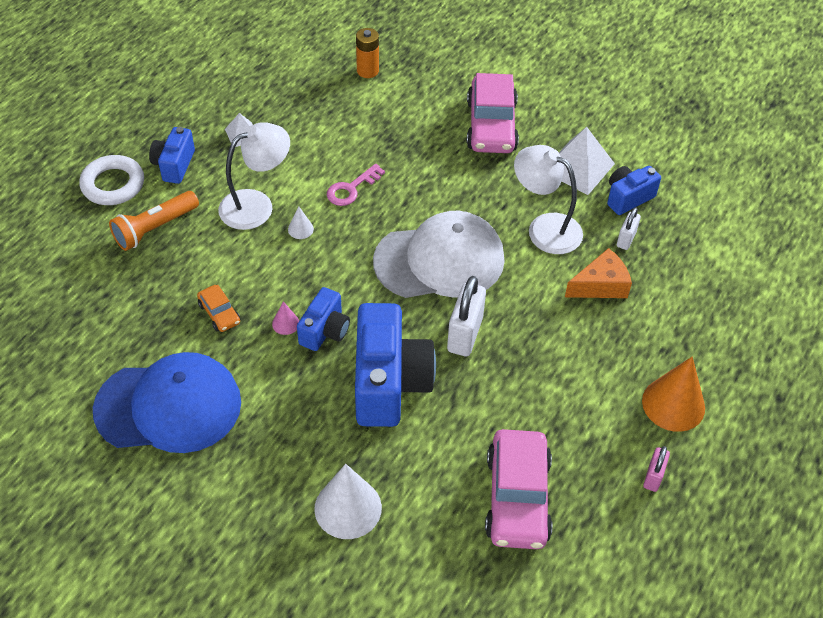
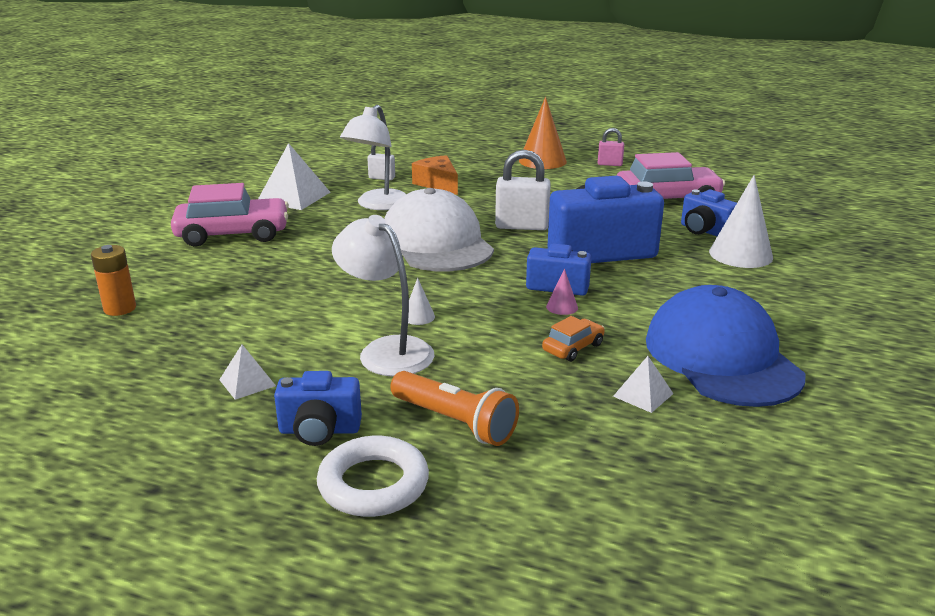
camera: 100 degrees left, 25 degrees down
(141, 336) = (643, 395): none -> white pyramid
(351, 189) = (344, 295): pink key -> none
(628, 198) = (331, 179): blue camera -> blue camera (705, 231)

